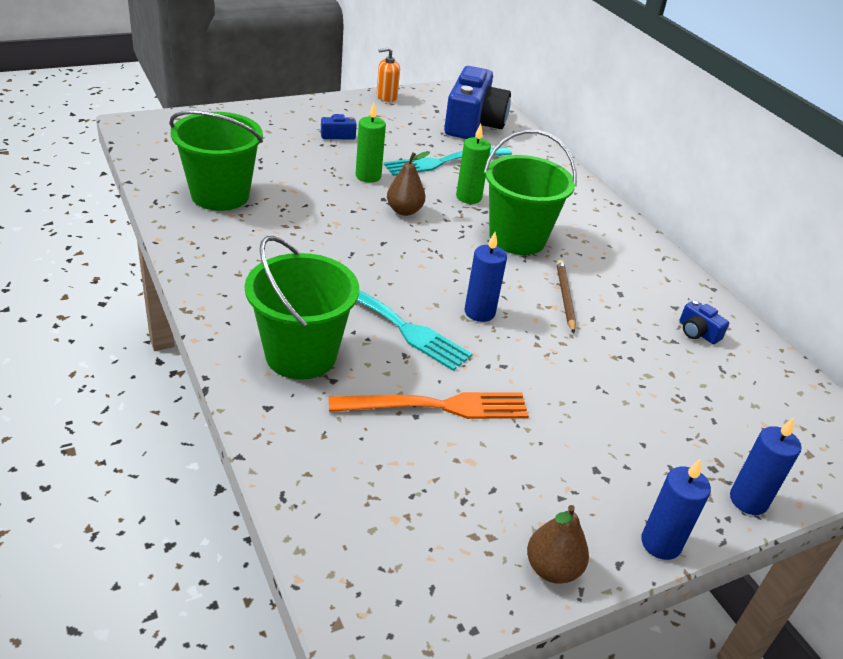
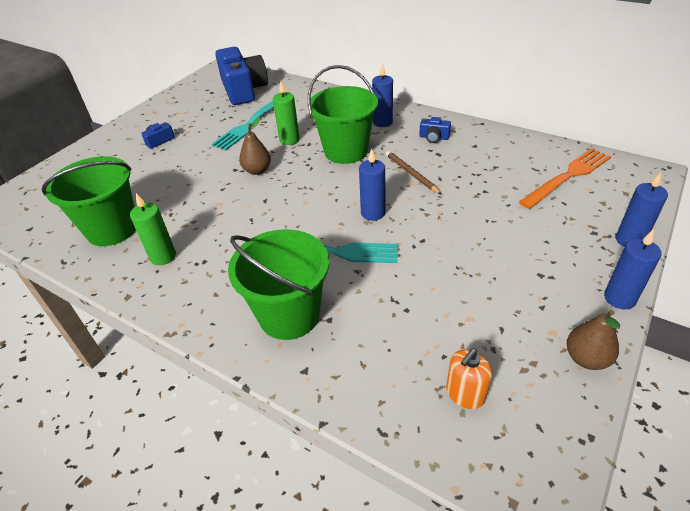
camera: 25 degrees left, 5 degrees up
(368, 176) = (209, 159): green candle -> green candle (163, 256)
(386, 97) = (168, 98): orange soap dispenser -> orange soap dispenser (465, 394)
(437, 406) = (413, 294): orange fork -> orange fork (568, 176)
(592, 229) = (382, 122): none -> blue candle
(697, 332) = (501, 154): blue camera -> blue camera (434, 137)

